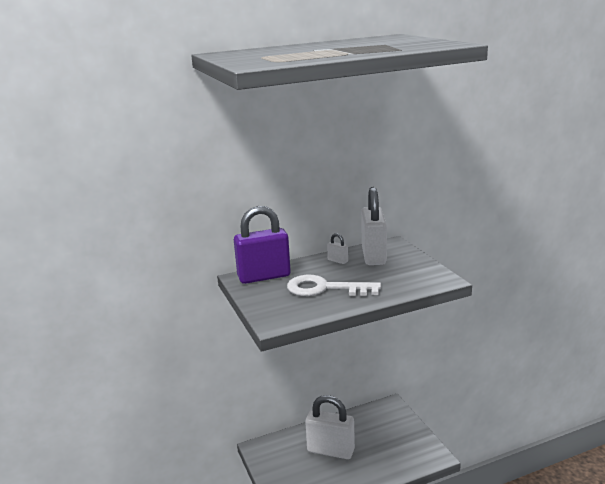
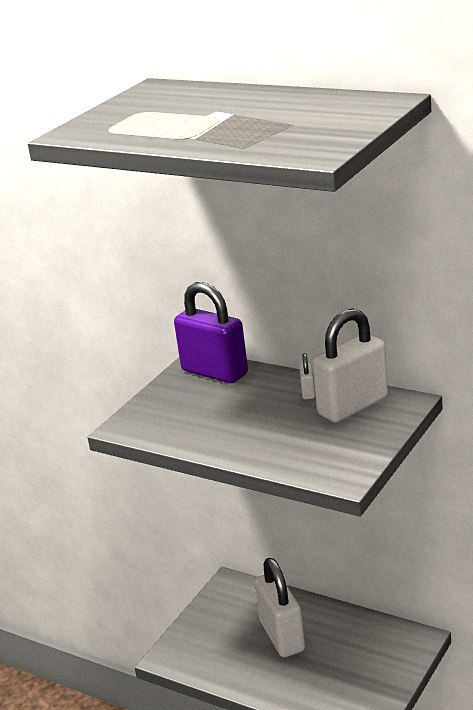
camera: 55 degrees right, 5 degrees up
(325, 288) = (229, 417): white key -> none

